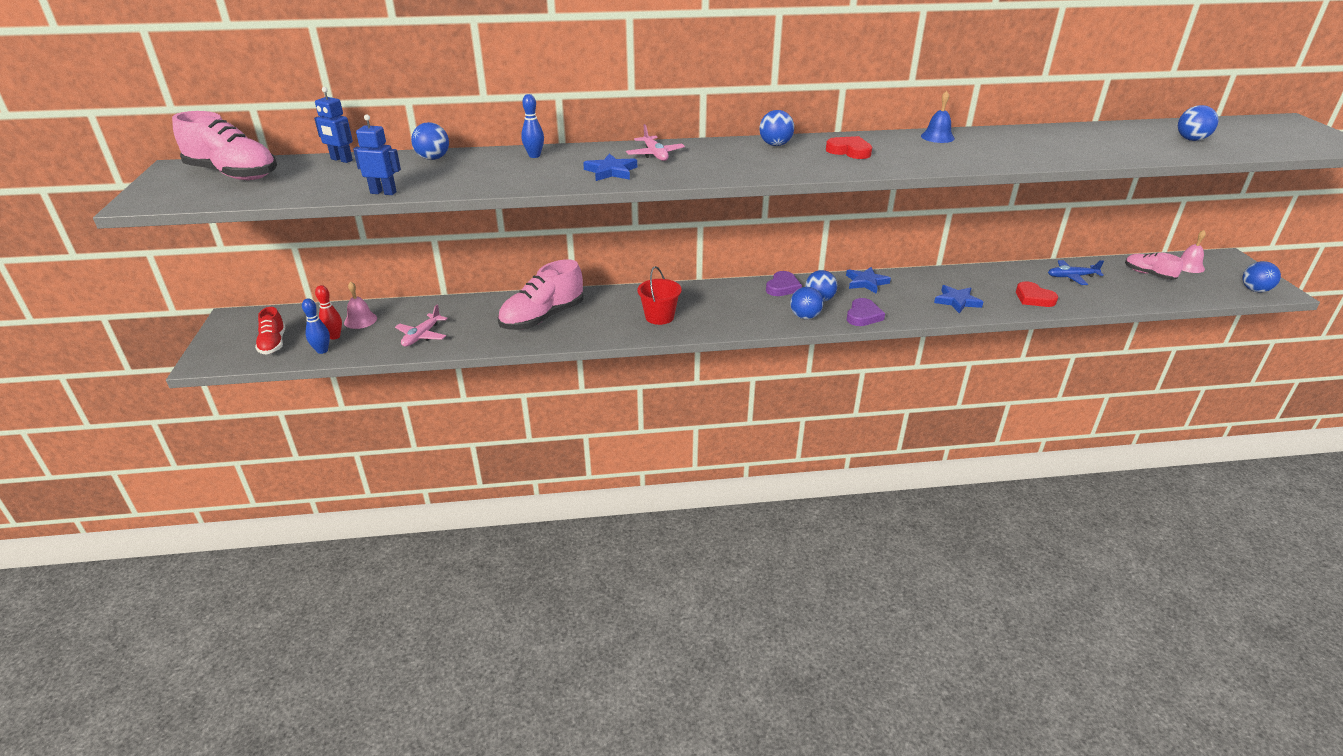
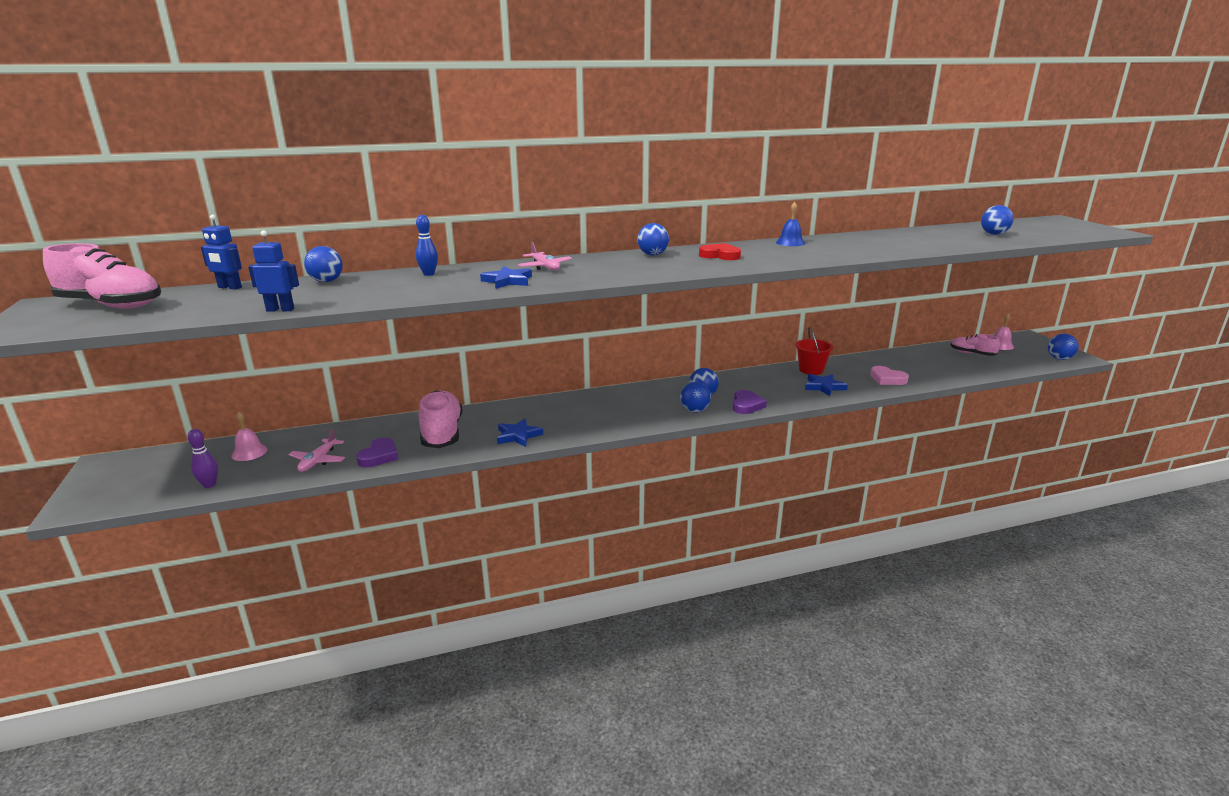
camera: 10 degrees left, 10 degrees down
(273, 343) = (152, 483): red shoe -> none
(322, 350) = (209, 485): blue bowling pin -> purple bowling pin
(334, 336) = (222, 470): red bowling pin -> none
(542, 318) = (442, 433): pink shoe -> pink shoe turned 135 degrees clockwise
(659, 317) = (558, 422): red bucket -> red bucket (811, 370)
(782, 287) = (666, 388): purple heart -> purple heart (379, 456)
(866, 282) = (740, 378): blue star -> blue star (518, 436)
(1033, 298) = (887, 379): red heart -> pink heart
(1071, 277) = (911, 360): blue plane -> none

